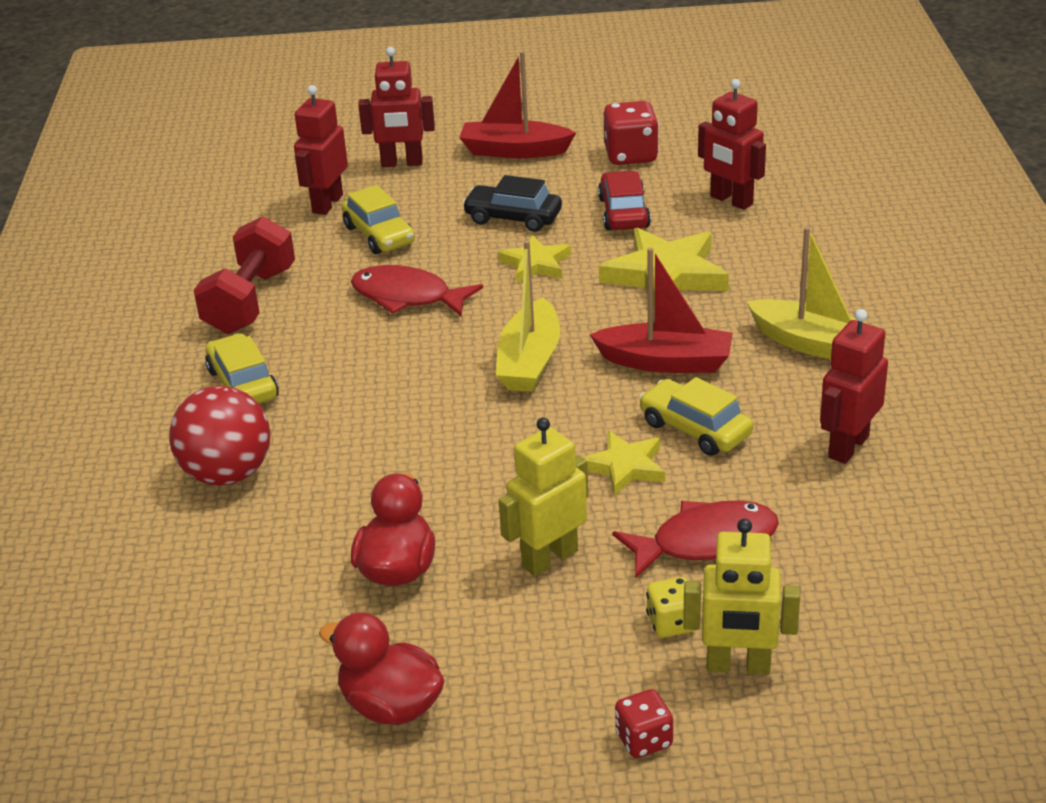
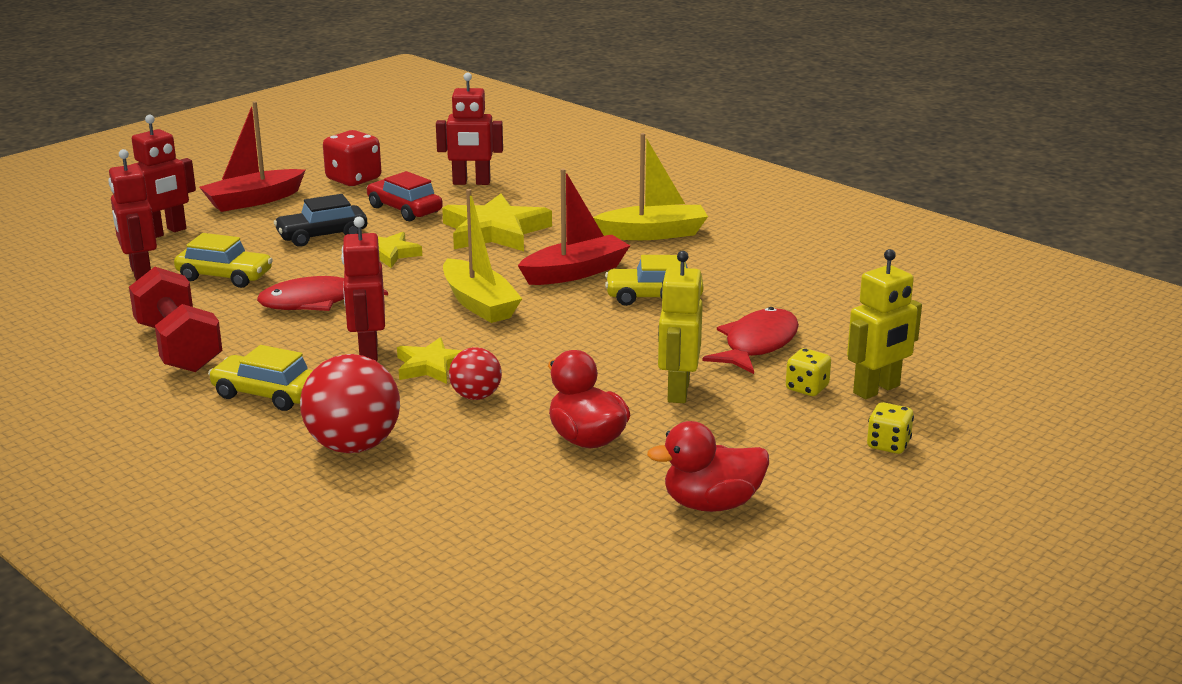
camera: 45 degrees left, 10 degrees down
(381, 470) = (476, 396): none -> red ball
(625, 467) = (643, 330): yellow star -> yellow star (431, 366)
(644, 740) = (888, 445): red dice -> yellow dice
(848, 447) = (758, 272): red robot -> red robot (368, 351)

